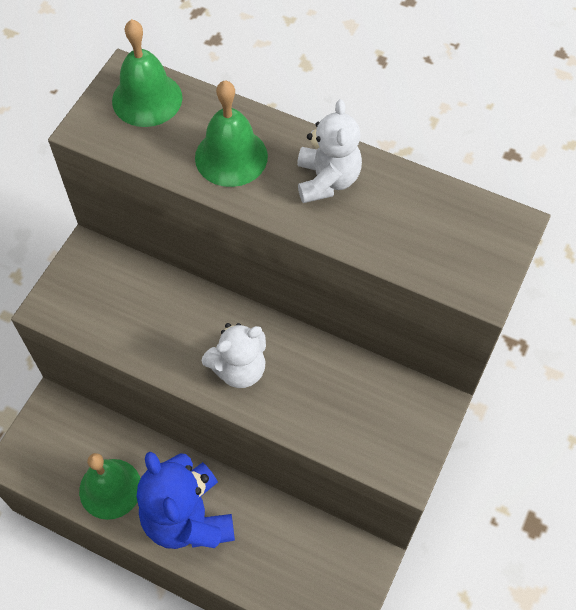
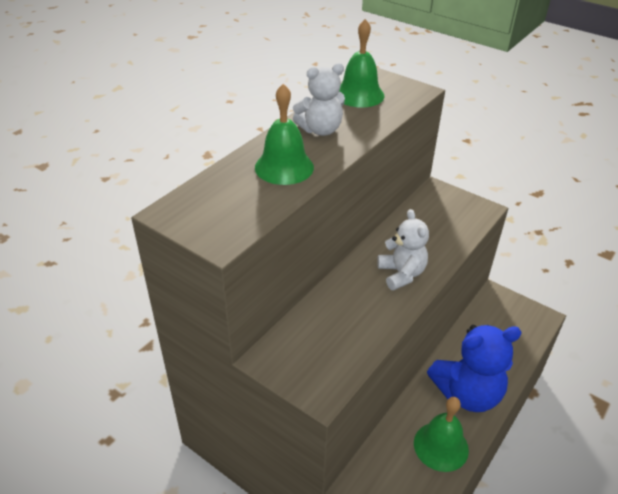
camera: 80 degrees left, 20 degrees down
(147, 99) = (203, 203): green bell -> green bell (359, 95)
(327, 180) = (320, 130): white teddy bear -> white teddy bear turned 150 degrees clockwise

